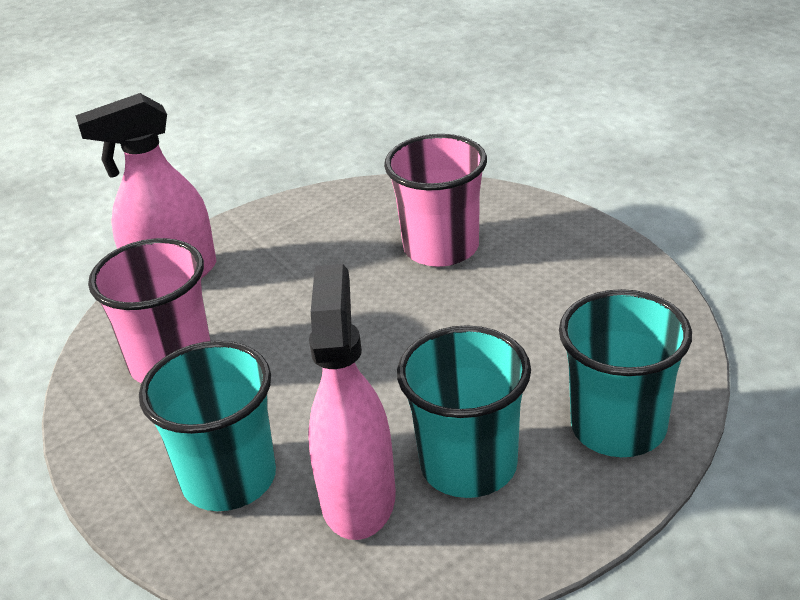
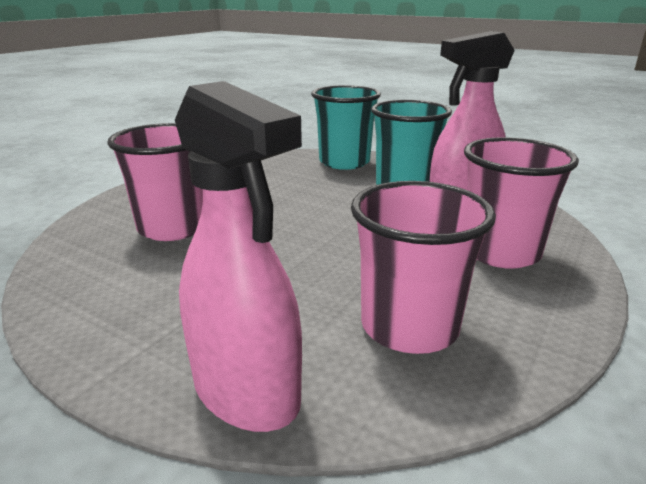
camera: 115 degrees left, 10 degrees down
(229, 478) = (500, 252): turquoise cup -> pink cup

